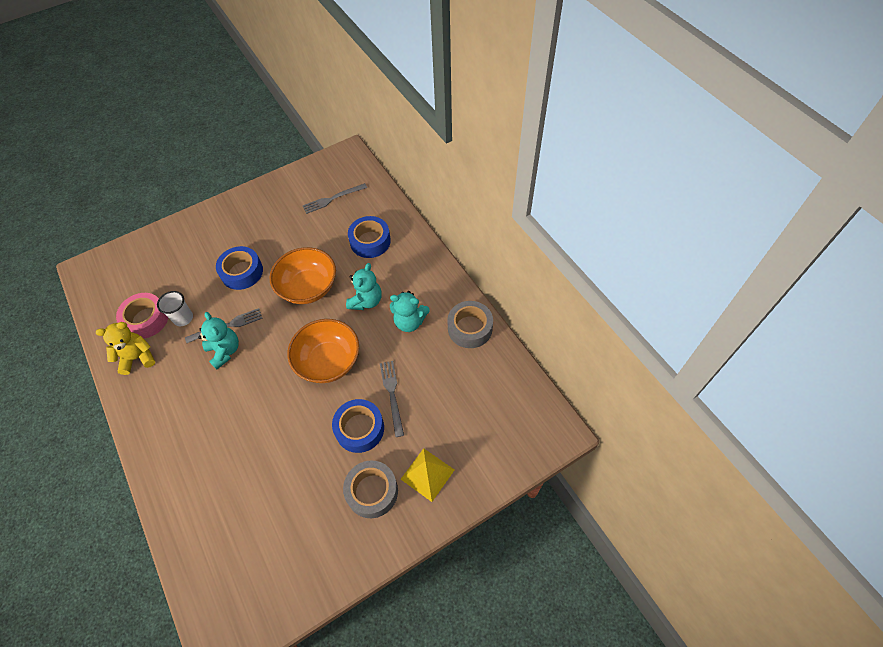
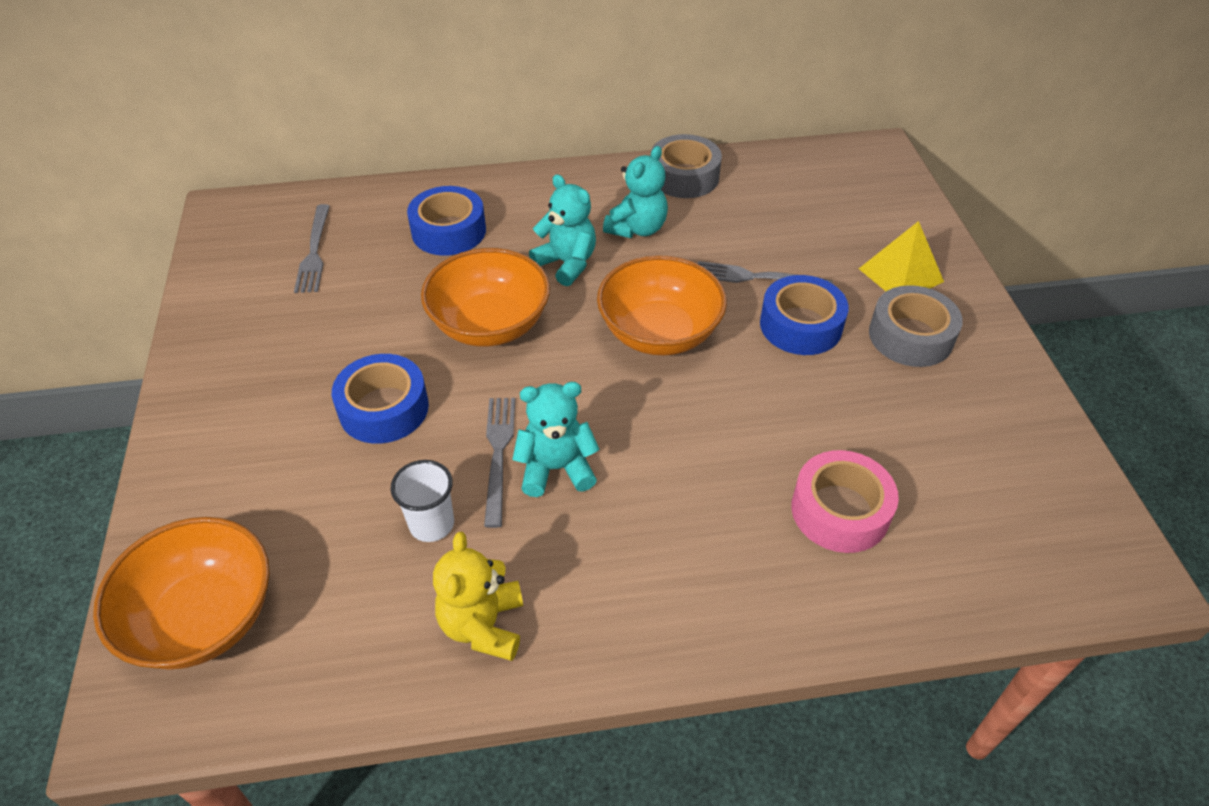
camera: 70 degrees left, 10 degrees down
(126, 268) = (204, 617): none -> orange bowl
(146, 319) = (388, 594): pink tape -> pink tape (840, 511)

